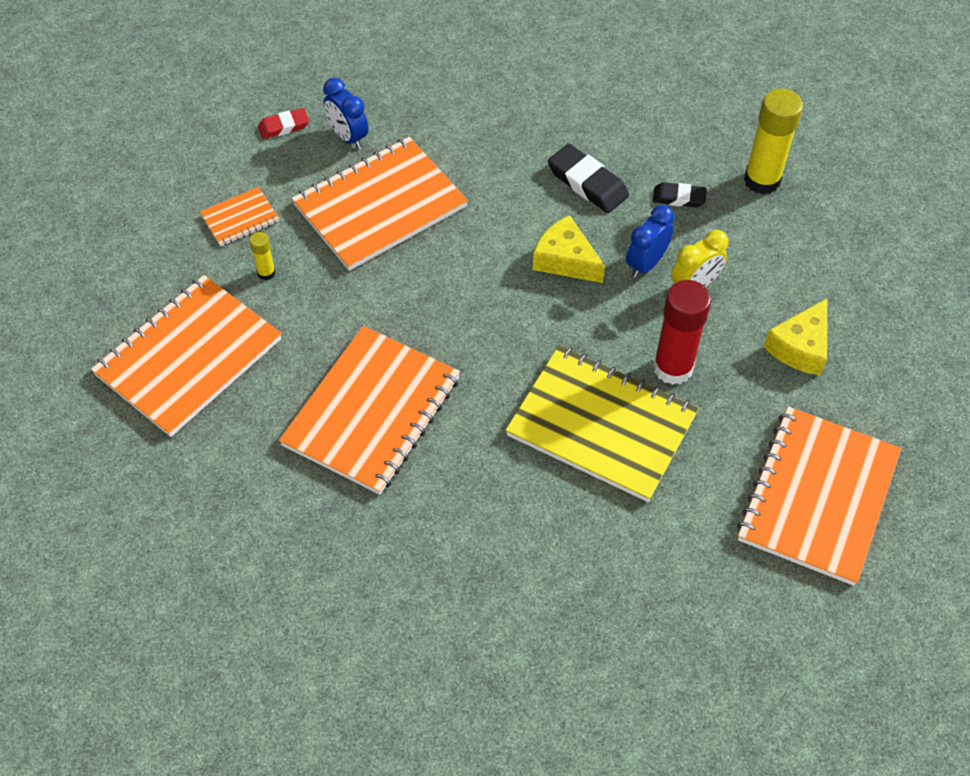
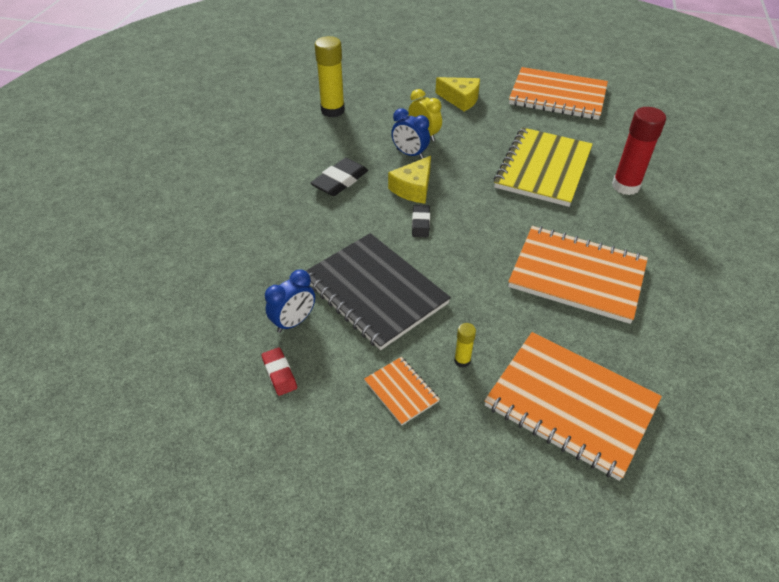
camera: 95 degrees left, 10 degrees down
(380, 206) = (375, 291): orange notebook -> black notebook
(673, 368) = (490, 142): red glue stick -> red glue stick (625, 186)
(679, 197) = (350, 142): black eraser -> black eraser (420, 223)

